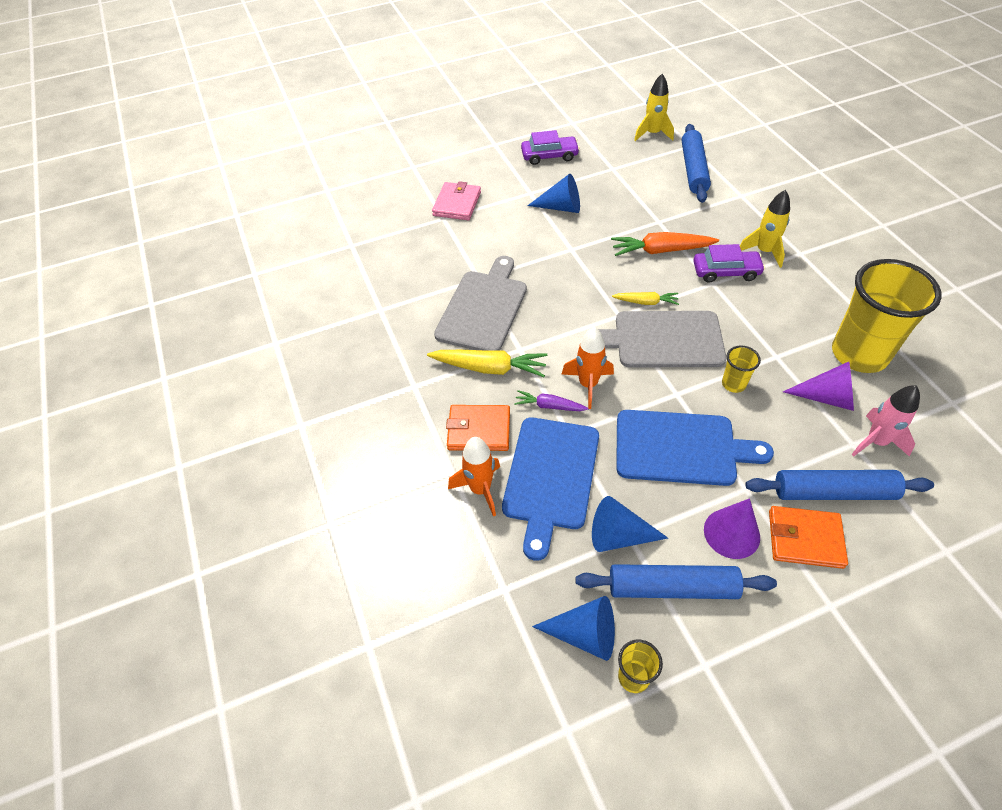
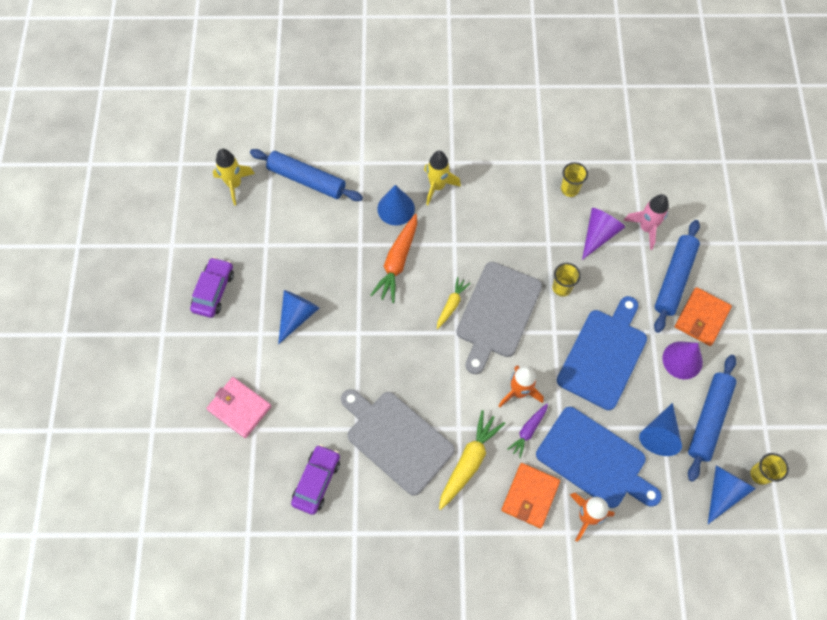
camera: 70 degrees left, 15 degrees up
(715, 232) = (396, 208): none -> blue cone
(726, 272) = (446, 227): purple car -> purple car (317, 481)
(859, 354) = (569, 189): yellow cup -> yellow cup, size x0.43

